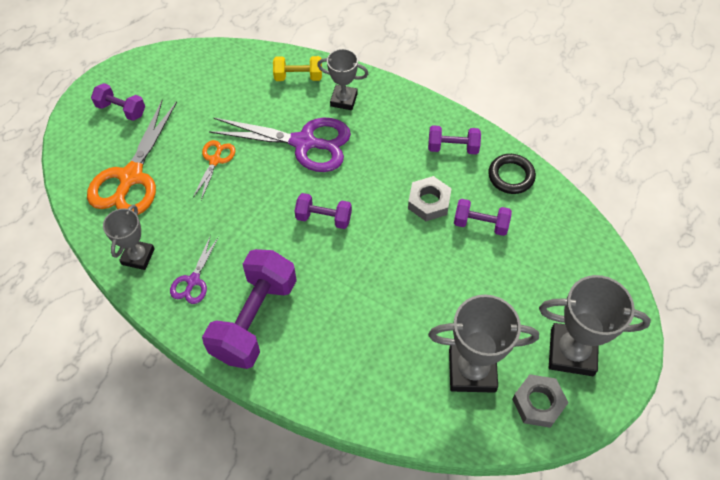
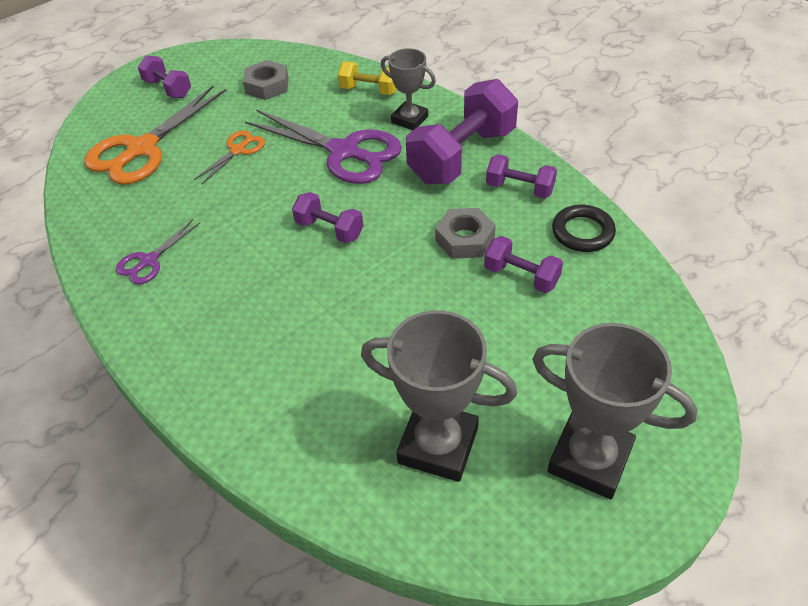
camera: 20 degrees right, 10 degrees down
(138, 256) = (105, 224): grey trophy -> none
(254, 319) = (194, 317): purple dumbbell -> purple dumbbell (462, 156)
(538, 403) = (515, 513): grey nut -> grey nut (267, 86)

